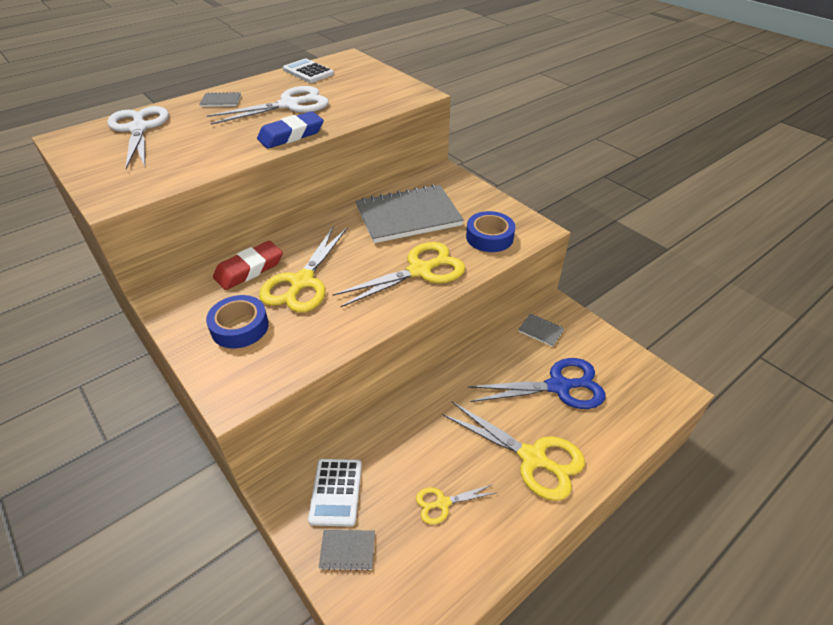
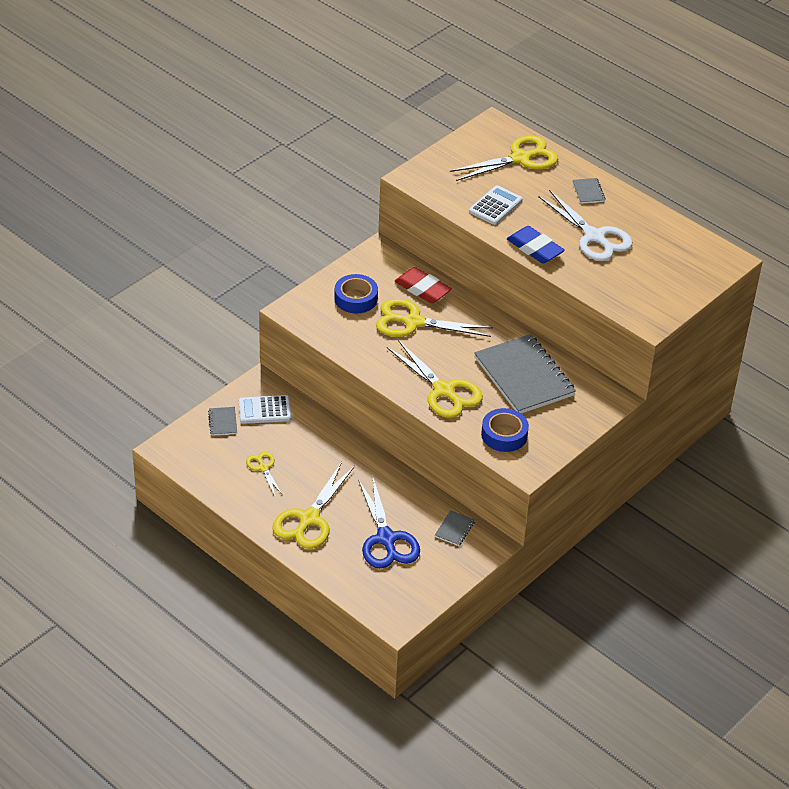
camera: 80 degrees right, 0 degrees up
(139, 129) = (520, 158): white scissors -> yellow scissors
(308, 72) = (677, 236): white calculator -> white calculator (495, 206)

